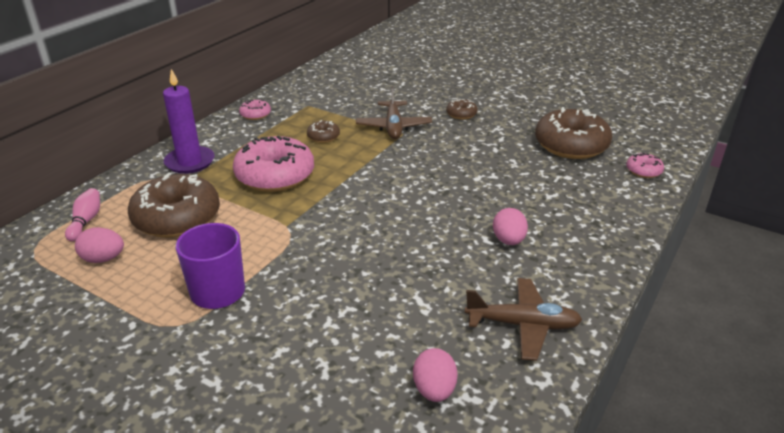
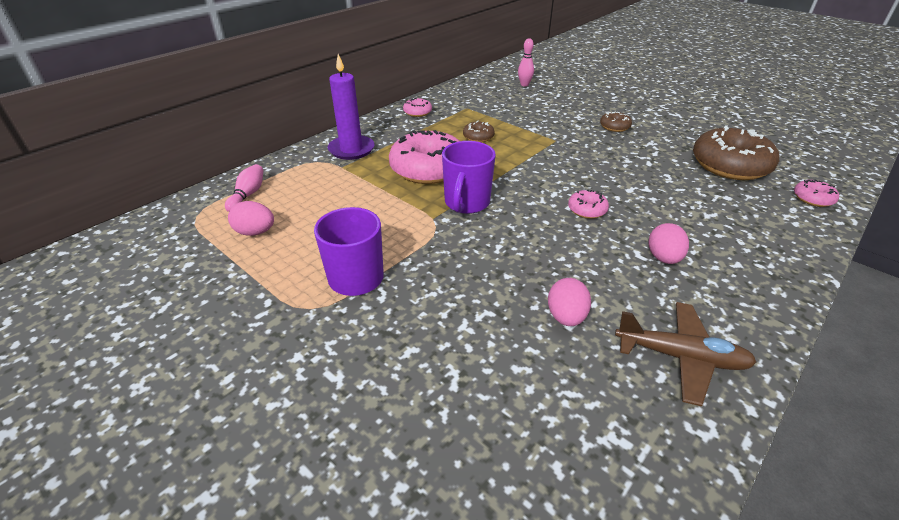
camera: 10 degrees right, 5 degrees up
(177, 218) = (330, 200): brown donut -> none
(318, 207) = (466, 203): none -> purple mug
(367, 74) = (524, 85): none -> pink bowling pin
(393, 127) = (546, 133): brown plane -> none
(434, 390) = (575, 423): pink egg -> pink egg (566, 317)
(437, 202) = (587, 210): none -> pink donut

